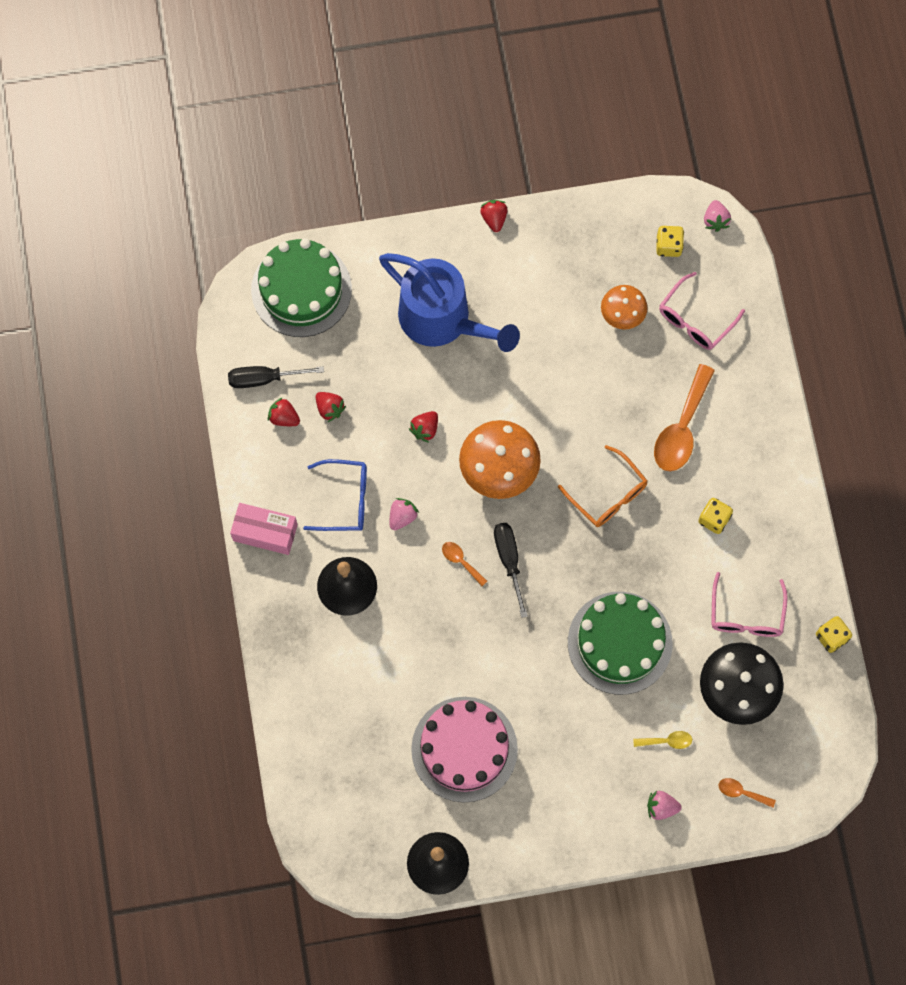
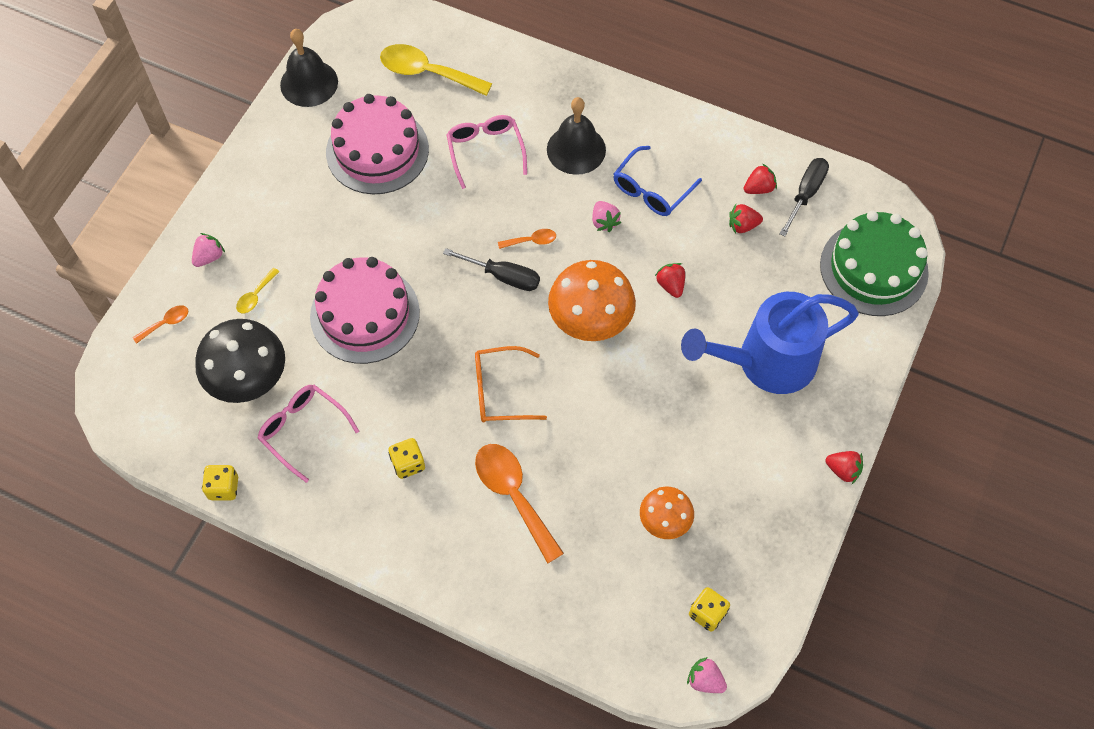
camera: 125 degrees right, 10 degrees down
(265, 532) = (666, 120): pink box -> none
(355, 768) = (427, 72): none -> yellow spoon
(619, 643) = (365, 314): green cake -> pink cake
(695, 319) = (612, 584): pink glasses -> pink glasses (485, 151)

